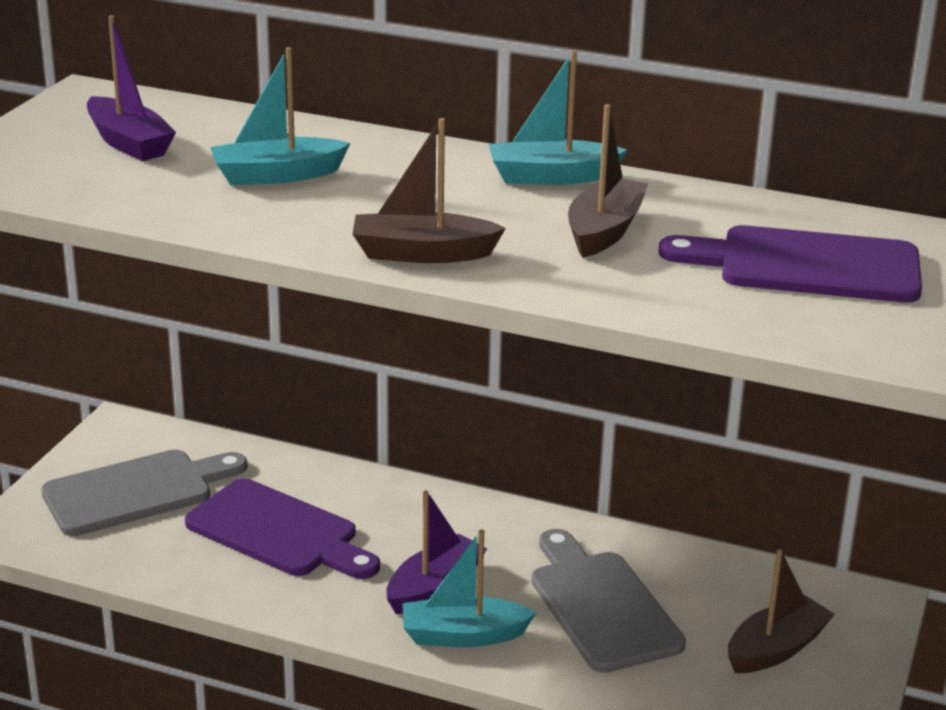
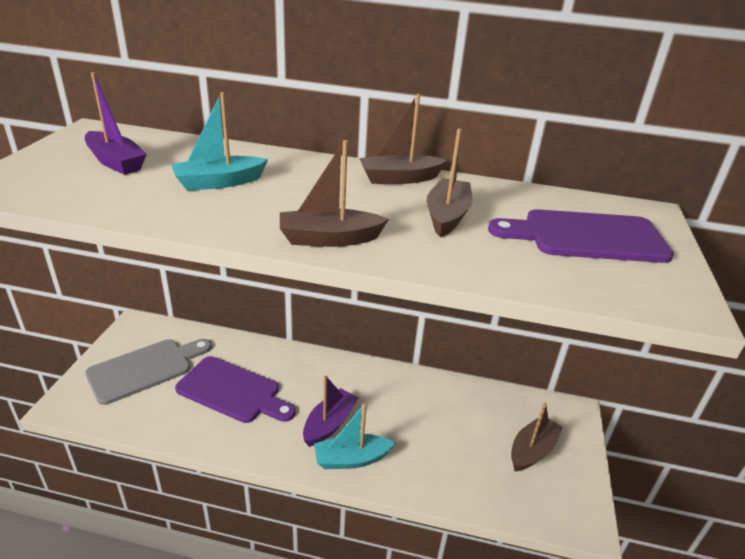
camera: 10 degrees left, 5 degrees up
(551, 177) = (399, 178): turquoise boat -> brown boat
(601, 606) = (427, 429): grey cutting board -> none

